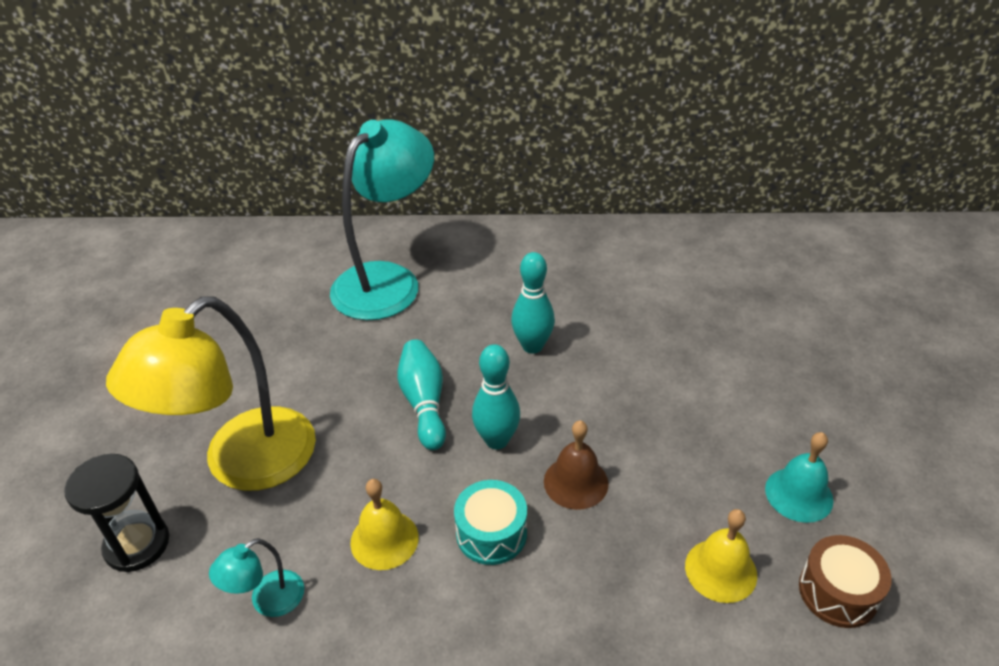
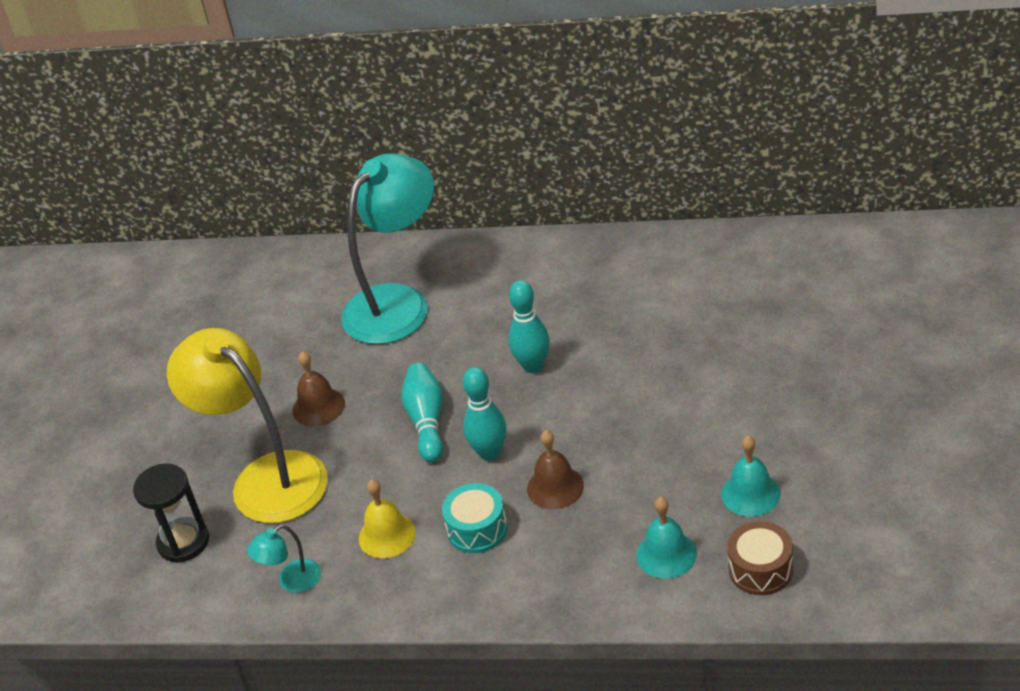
camera: 10 degrees right, 0 degrees up
(242, 464) = (266, 477): yellow lamp -> yellow lamp turned 90 degrees clockwise
(304, 384) = (318, 407): none -> brown bell
(720, 570) = (666, 554): yellow bell -> turquoise bell

